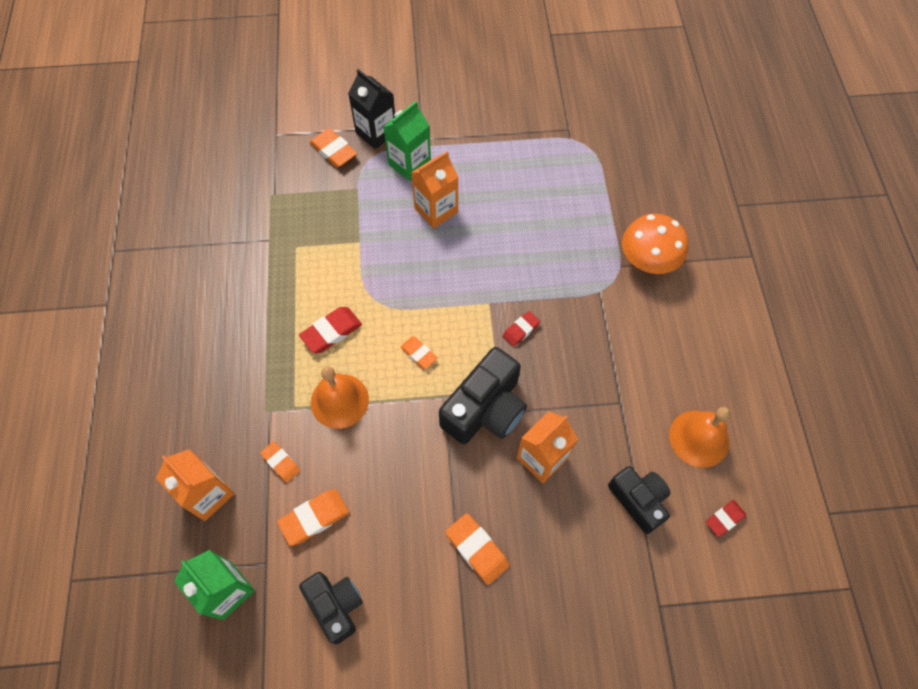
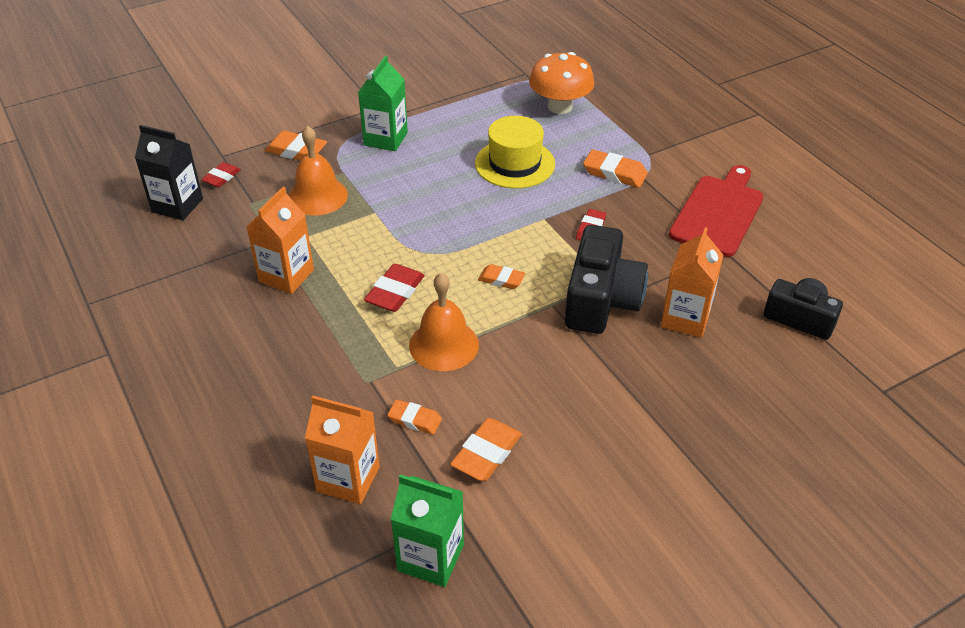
camera: 25 degrees left, 20 degrees down
(335, 606) = (565, 521): black camera -> none
(376, 133) = (333, 125): black carton -> black carton (177, 205)
(436, 210) = (438, 165): orange carton -> orange carton (286, 276)
(477, 549) = (677, 414): orange eraser -> orange eraser (614, 173)
(499, 232) = (515, 163): none -> yellow hat
(641, 357) = (718, 213): none -> red cutting board
(647, 261) = (670, 143): orange mushroom -> orange mushroom (560, 107)
(699, 438) = (816, 253): orange bell -> orange bell (317, 196)
(724, 519) = (886, 304): red eraser -> red eraser (221, 177)

